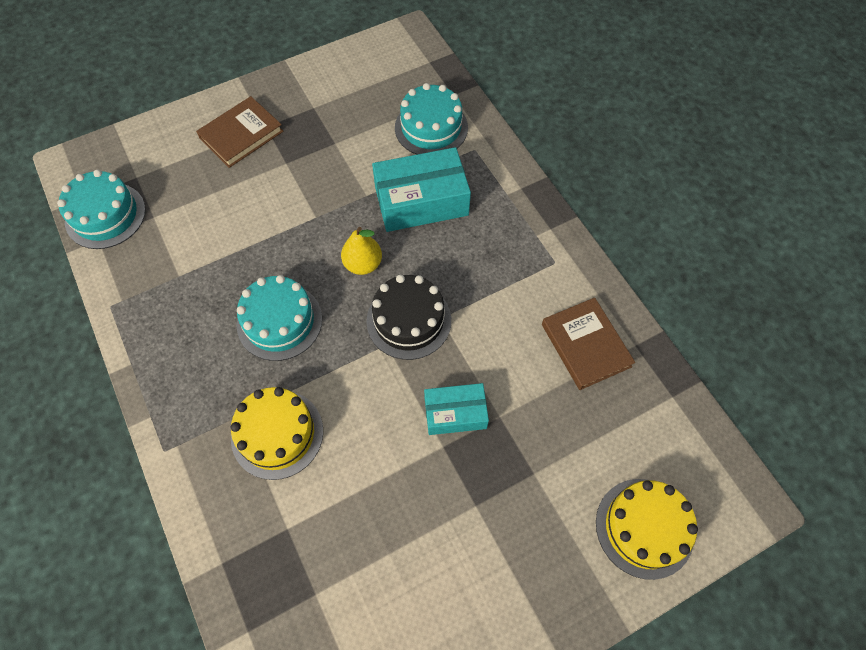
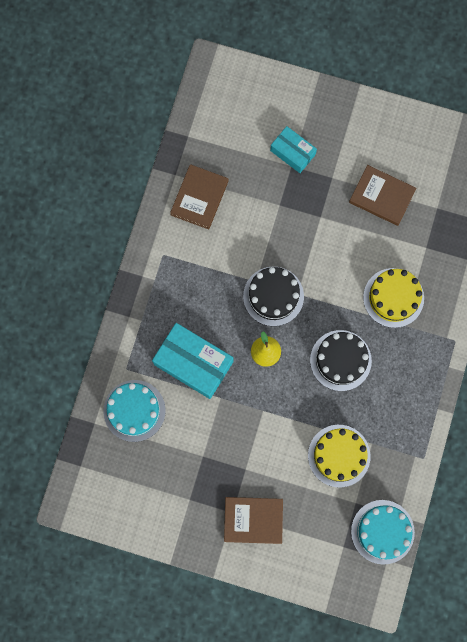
camera: 135 degrees left, 15 degrees up
(279, 321) = (340, 360): turquoise cake -> black cake
(396, 541) = (382, 196): none -> brown book
(455, 413) = (298, 226): turquoise box -> turquoise box (292, 152)
(644, 527) = (268, 100): yellow cake -> yellow cake (339, 455)

